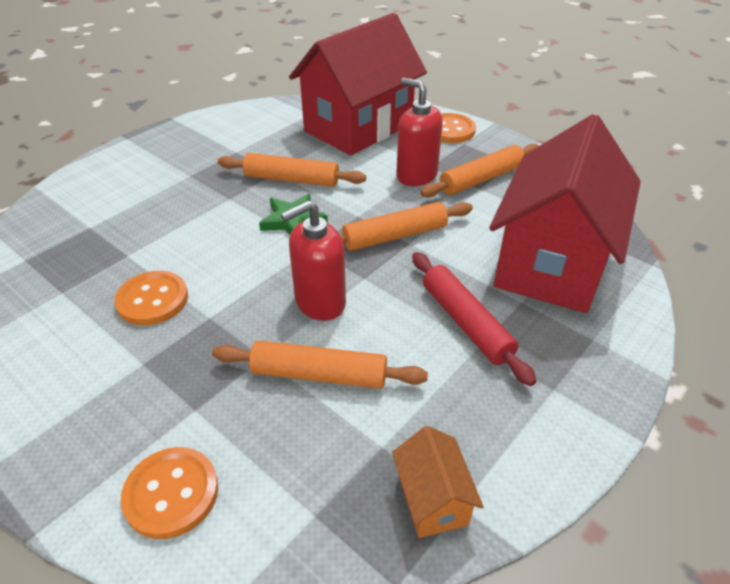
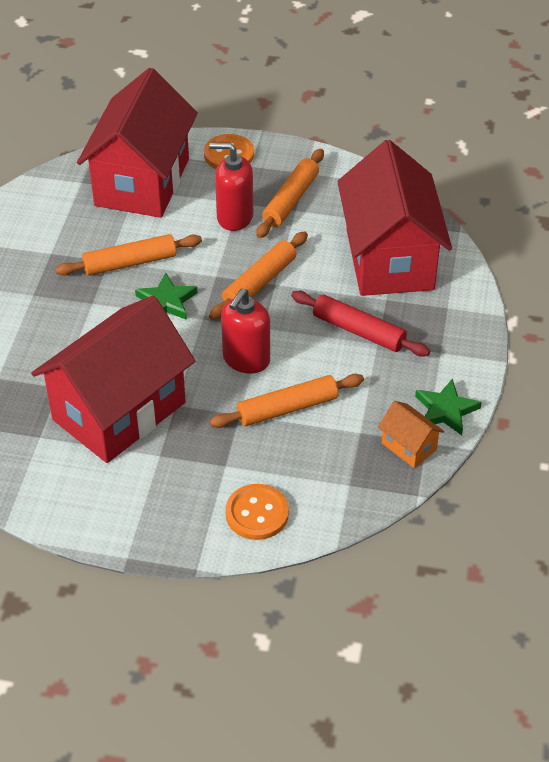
camera: 30 degrees left, 5 degrees up
(152, 300) = (119, 411): orange button -> red house
(516, 471) = (445, 410): none -> green star

